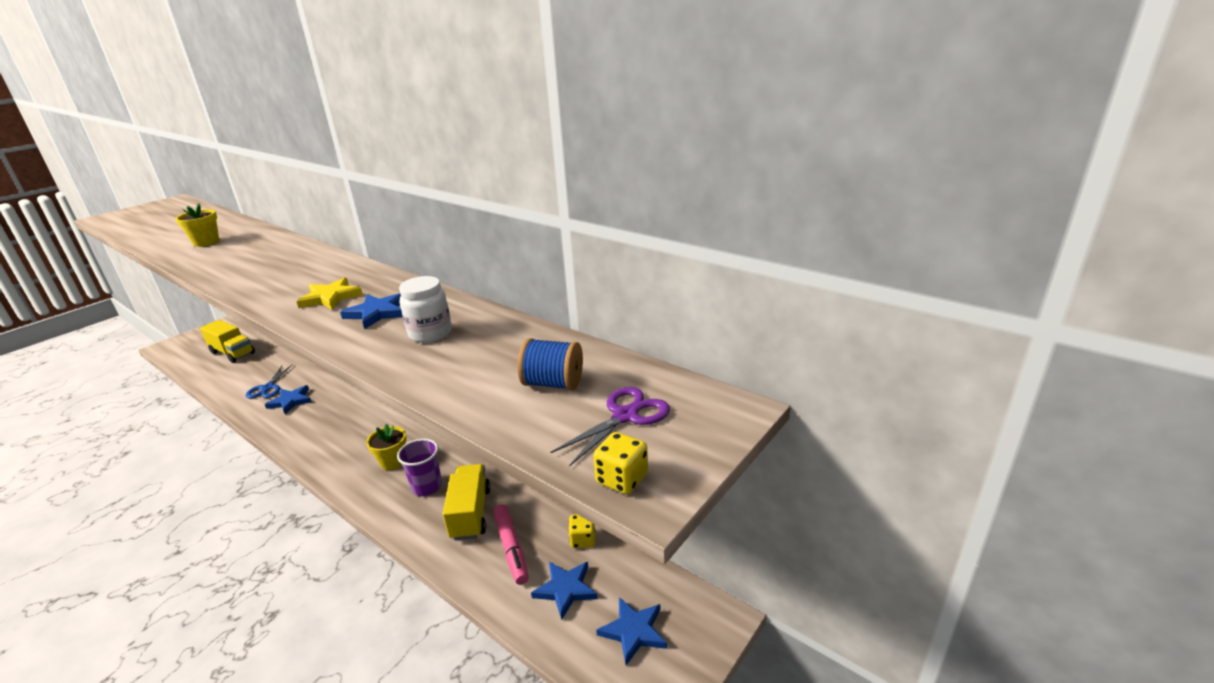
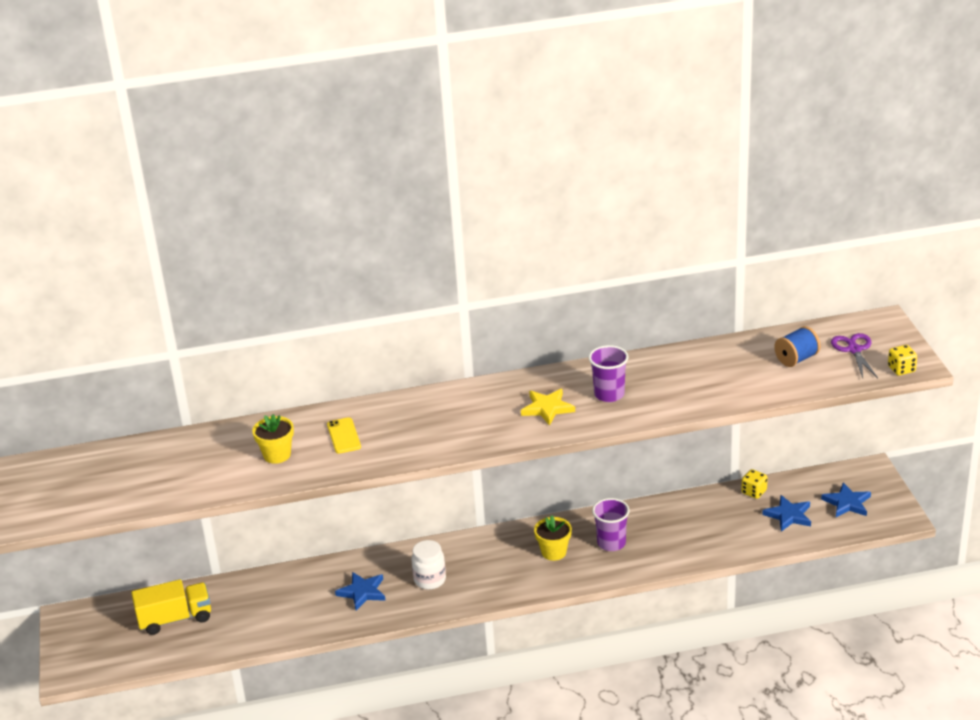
camera: 50 degrees left, 5 degrees up
(243, 250) = (343, 436): none -> yellow phone
(268, 388) = (309, 603): blue scissors -> none
(377, 313) = (609, 394): blue star -> purple cup
(430, 333) = (675, 381): white jar -> white jar (430, 580)
(470, 513) = (669, 531): yellow truck -> none
(511, 548) = (727, 524): pink marker -> none

